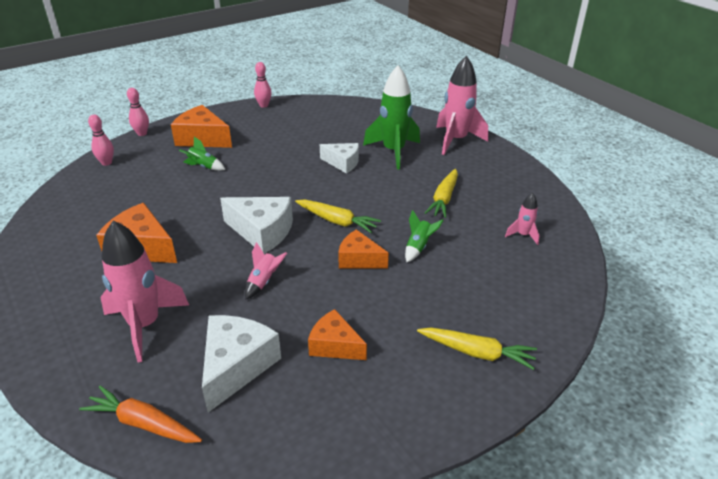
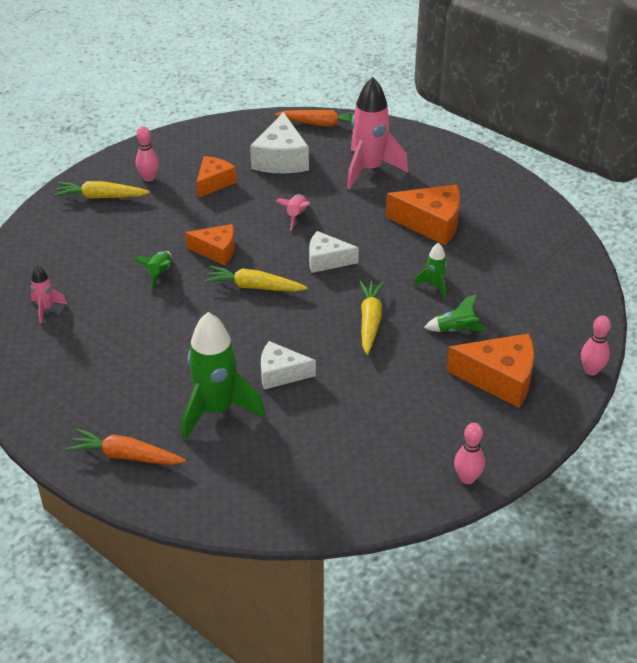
camera: 165 degrees right, 5 degrees up
(106, 163) = (579, 312): pink bowling pin -> pink bowling pin (149, 178)
(190, 196) = (434, 286): none -> green rocket
(262, 232) = (327, 260): white cheese -> white cheese, size x0.65
(334, 345) = (214, 182): orange cheese -> orange cheese turned 75 degrees counterclockwise
(444, 199) = (137, 341): yellow carrot -> yellow carrot (370, 321)
(456, 140) = (126, 456): pink rocket -> orange carrot

